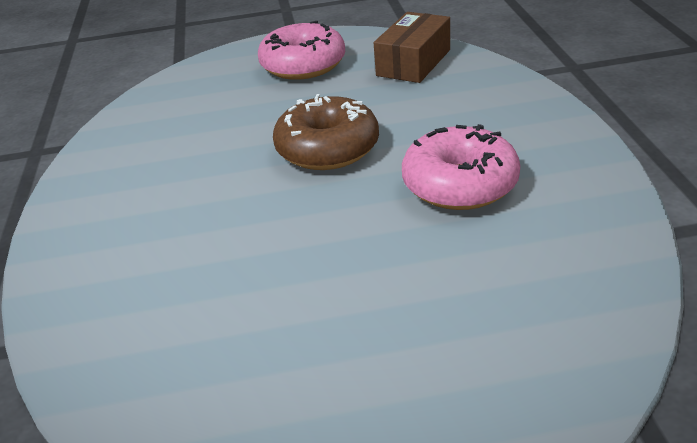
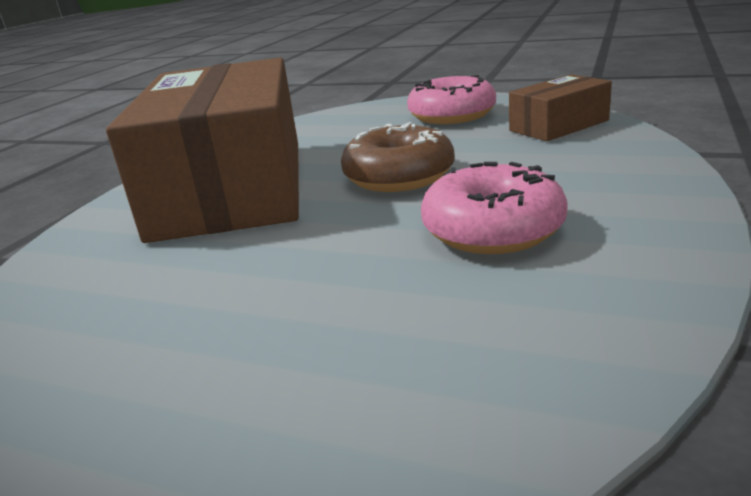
camera: 30 degrees right, 10 degrees down
(168, 198) = (232, 187): none -> brown box

